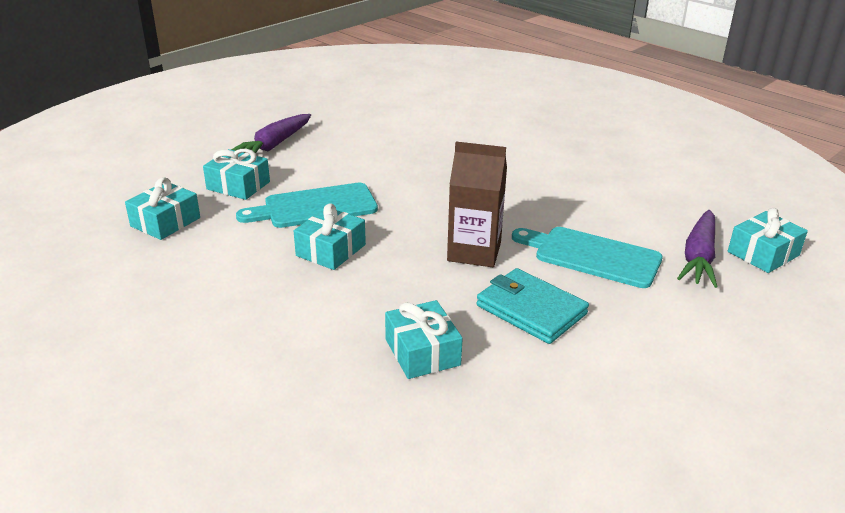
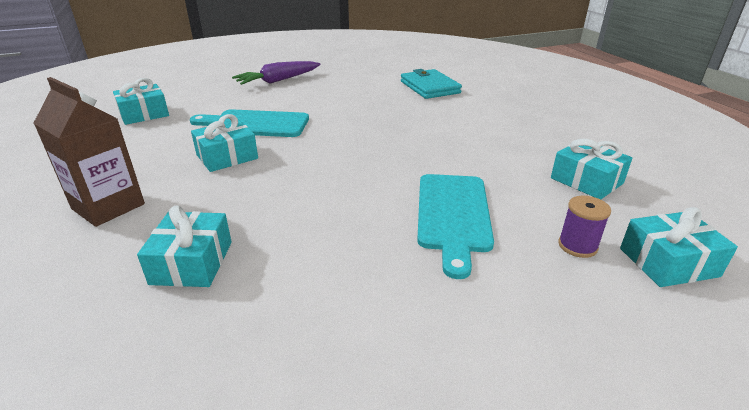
camera: 25 degrees right, 0 degrees up
(238, 185) = (221, 101): turquoise gift -> turquoise gift (586, 181)
(474, 252) = (341, 184): brown carton -> brown carton (108, 206)
(531, 310) = (337, 251): turquoise wallet -> turquoise wallet (429, 87)
(592, 256) = (453, 215): turquoise cutting board -> turquoise cutting board turned 135 degrees counterclockwise
(699, 257) = (577, 246): purple carrot -> purple spool

